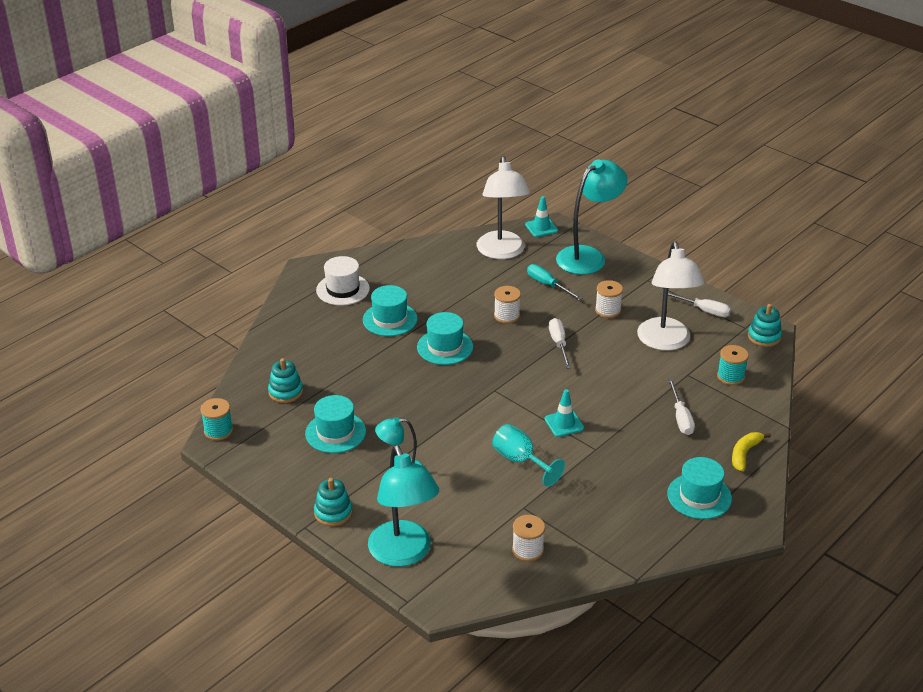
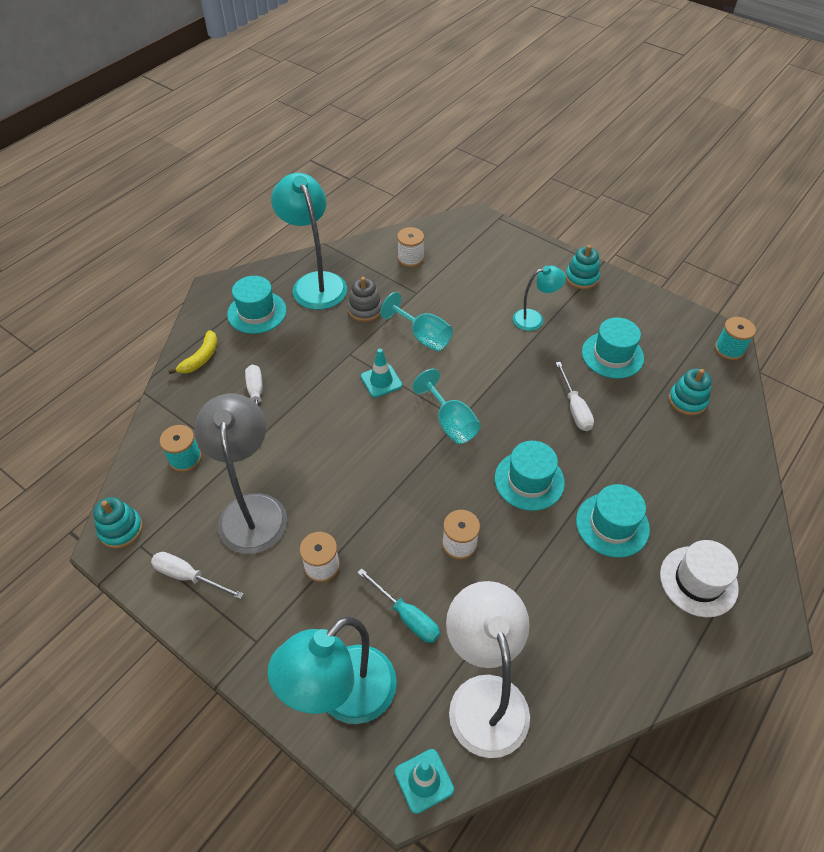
camera: 175 degrees right, 15 degrees up
(404, 554) = (511, 249): turquoise lamp -> turquoise lamp (315, 283)
(502, 388) = (450, 423): none -> turquoise goblet
(559, 344) = (388, 496): white screwdriver -> white screwdriver (574, 408)
(581, 492) = (365, 309): none -> grey stacking toy
(665, 342) = (252, 510): white lamp -> grey lamp

